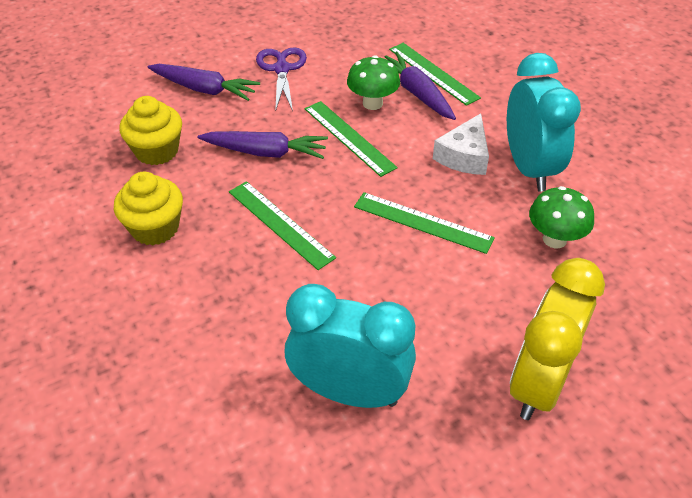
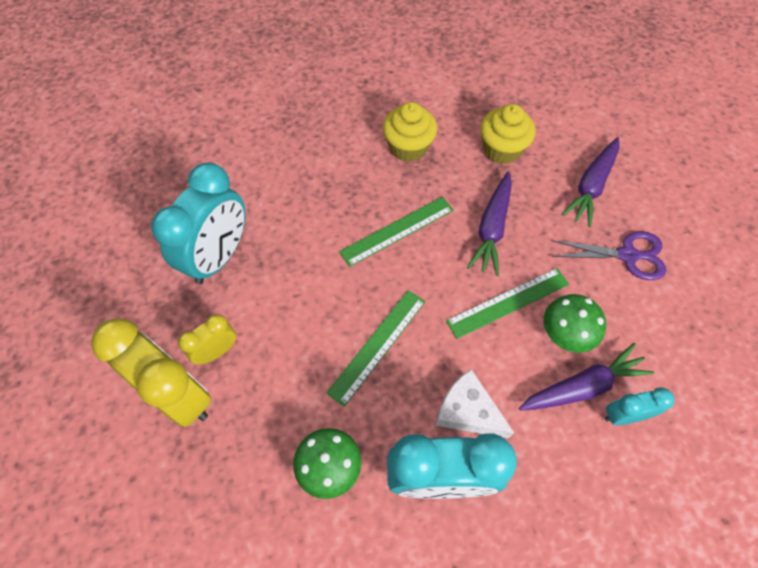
camera: 100 degrees right, 15 degrees up
(433, 73) = (623, 415): green ruler -> turquoise clock
(476, 359) = (217, 351): none -> yellow clock

